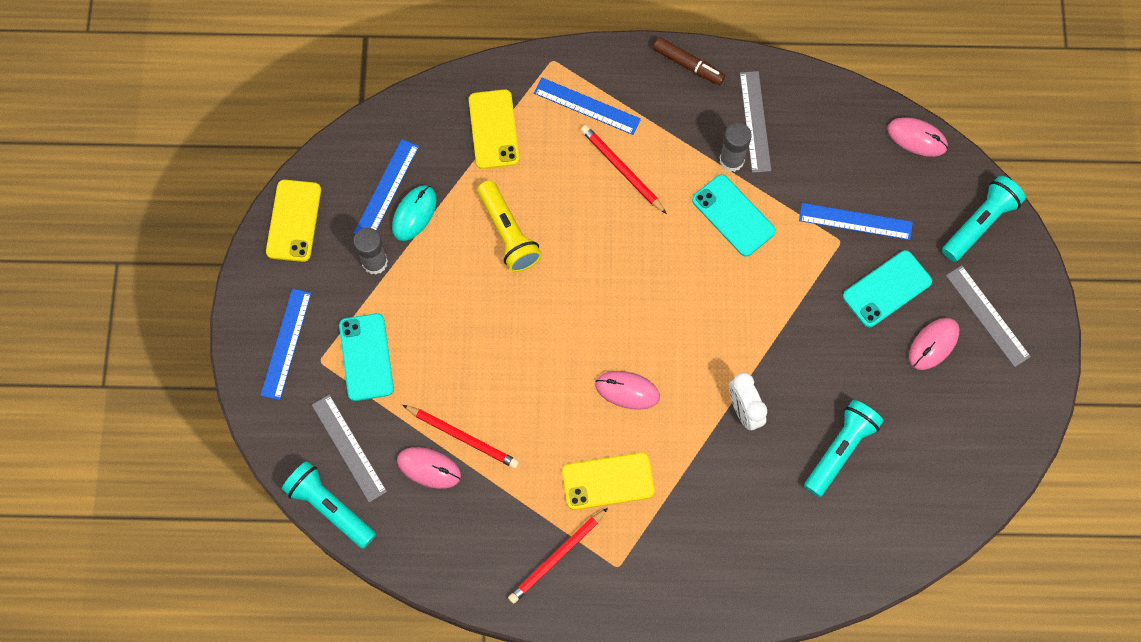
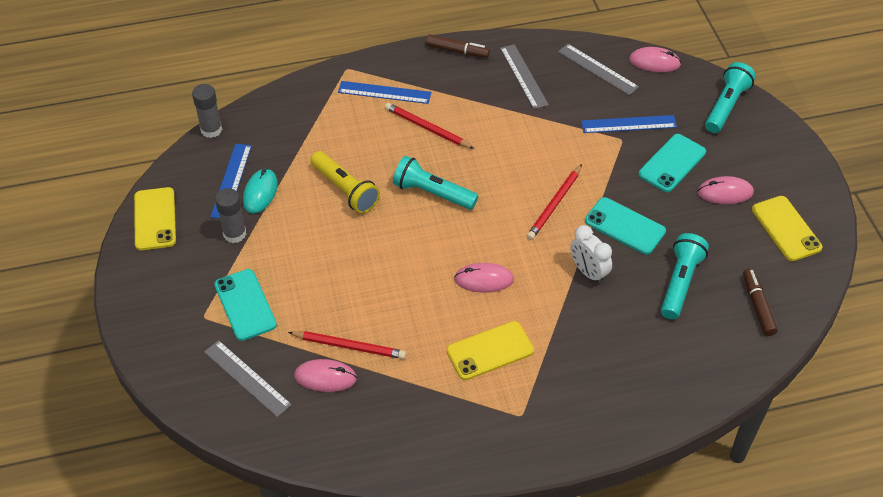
camera: 15 degrees left, 20 degrees down
(286, 343) = (169, 310): blue ruler -> none
(330, 507) = (241, 430): turquoise flashlight -> turquoise flashlight (432, 193)
(494, 129) = (312, 122): yellow phone -> yellow phone (786, 228)
(557, 556) = (464, 420): red pencil -> red pencil (554, 204)
(731, 160) = (514, 104): grey glue stick -> grey glue stick (211, 130)
(733, 215) = (529, 140): turquoise phone -> turquoise phone (624, 226)
(915, 501) = (758, 306): none -> brown marker
(933, 344) = (725, 192): pink mouse -> pink mouse turned 60 degrees clockwise
(987, 315) = (759, 164): grey ruler -> grey ruler (597, 69)

